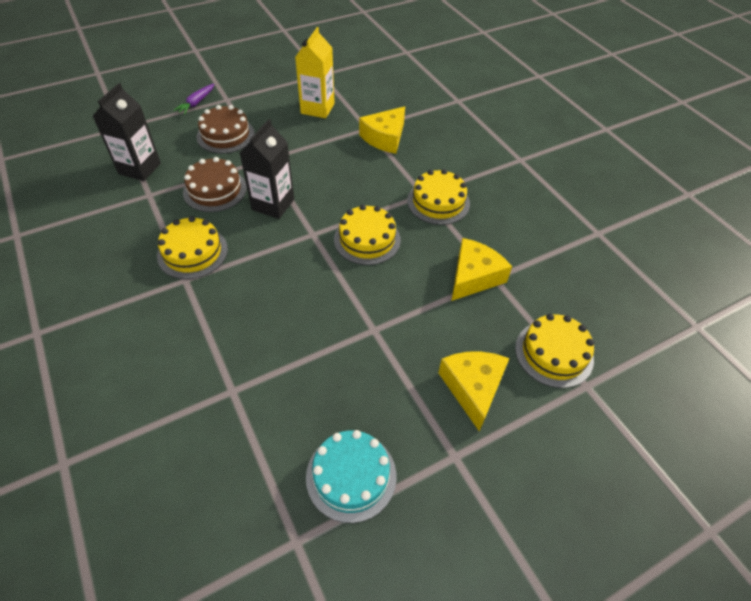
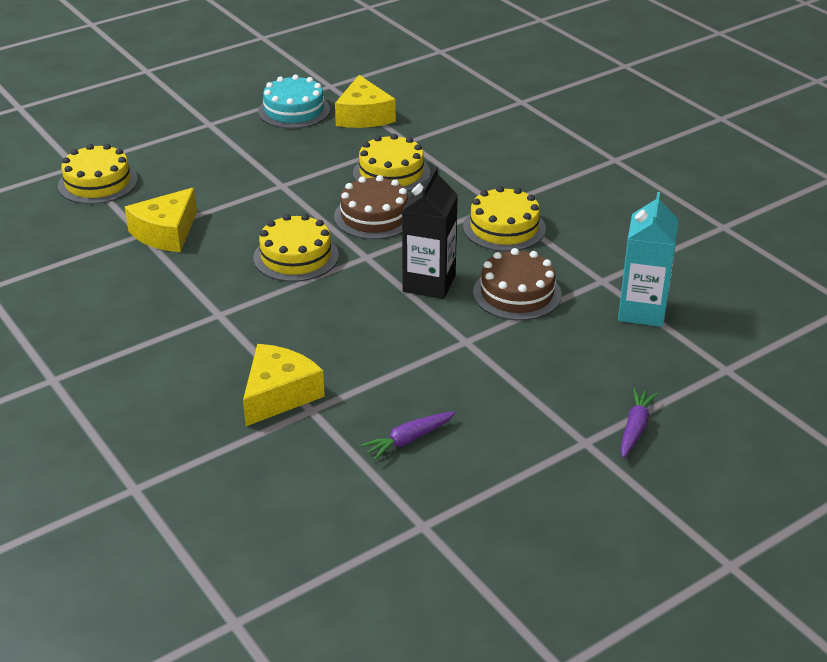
camera: 175 degrees right, 15 degrees down
(139, 168) = (642, 311): black carton -> turquoise carton
(225, 135) = (547, 373): brown cake -> brown cake (374, 216)
(317, 108) = (408, 440): yellow carton -> purple carrot
(438, 202) = (198, 306): yellow cake -> yellow cake (391, 173)
(473, 388) = (186, 157): yellow cheese -> yellow cheese (364, 116)

